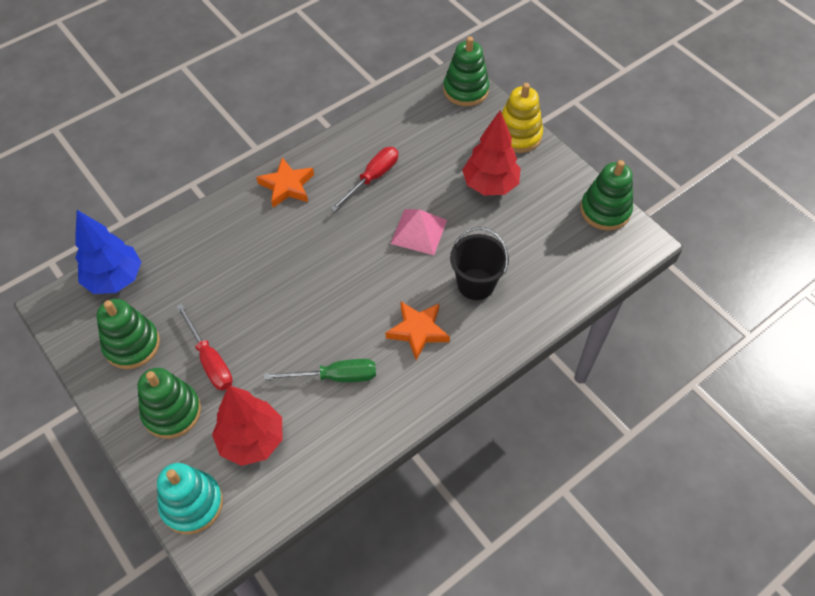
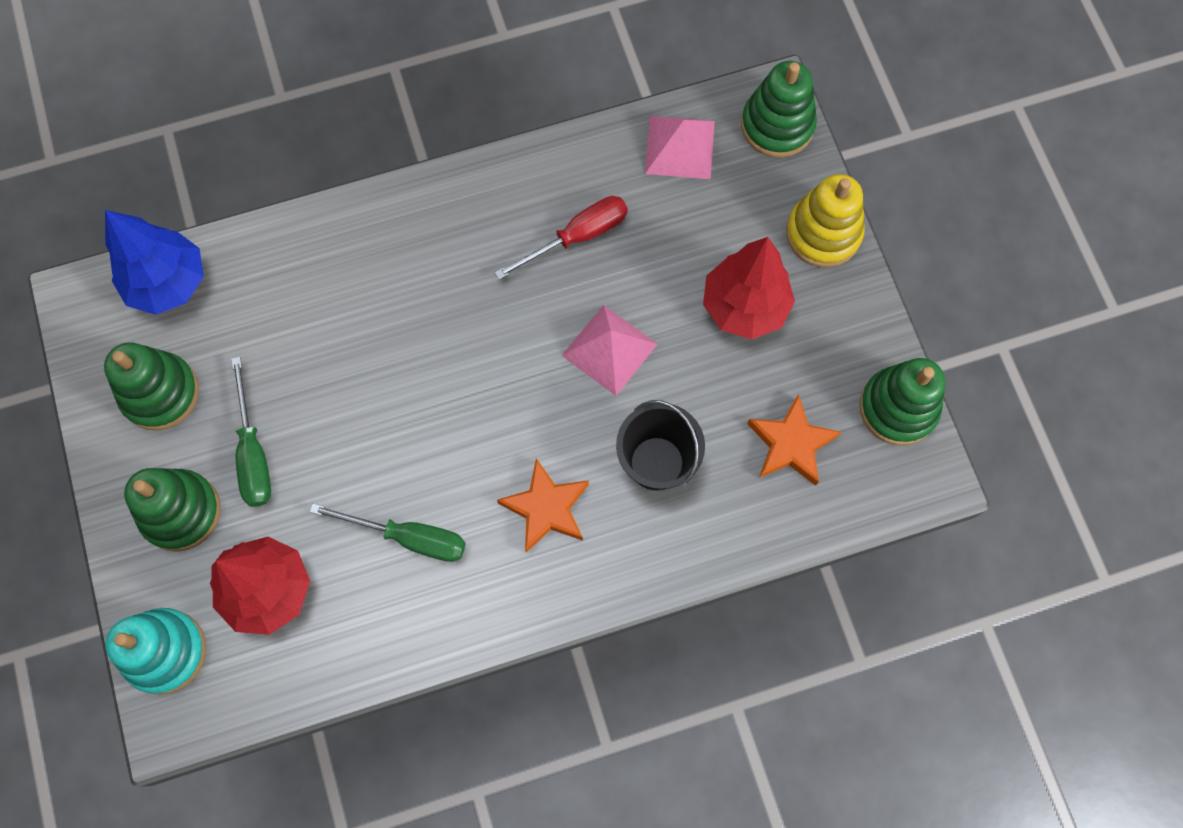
camera: 20 degrees right, 15 degrees up
(210, 360) = (253, 453): red screwdriver -> green screwdriver
(287, 186) = (450, 209): orange star -> orange star (790, 444)
(413, 116) = (679, 147): none -> pink pyramid

